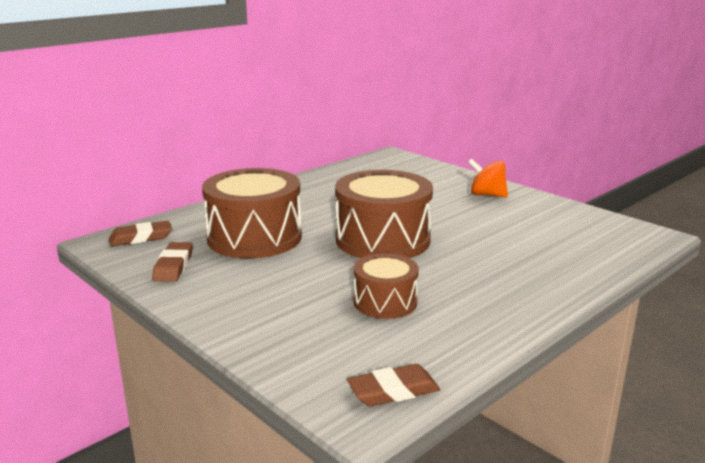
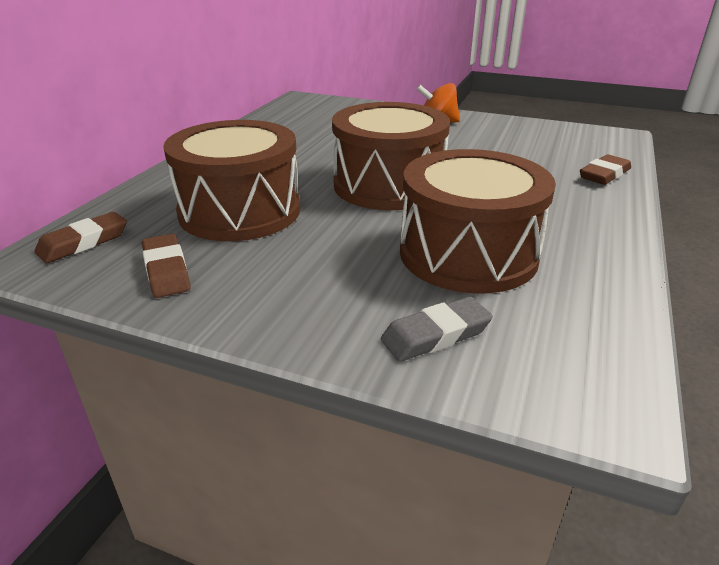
camera: 25 degrees left, 10 degrees up
(300, 346) = (436, 335): none -> grey eraser
(385, 302) = (468, 254): brown drum -> brown drum, size x1.78
(393, 391) = (598, 361): brown eraser -> brown eraser (604, 174)

